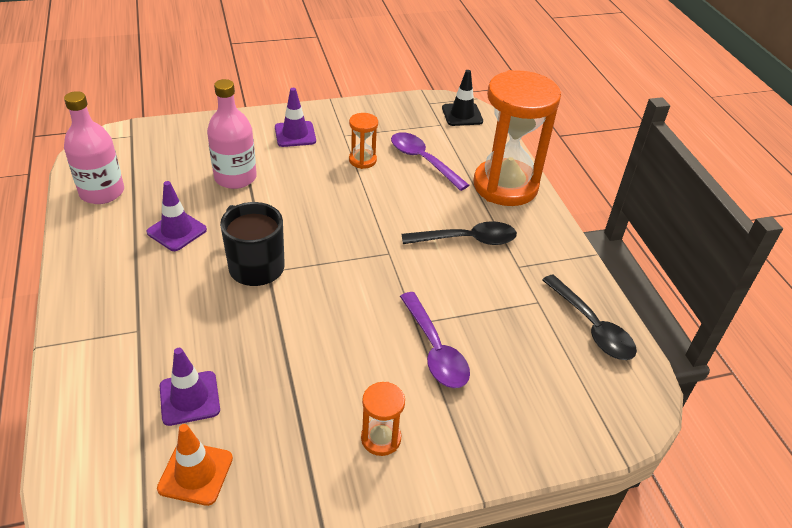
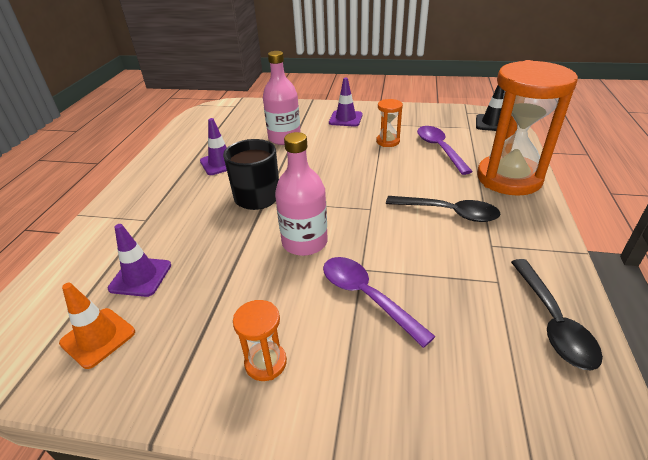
camera: 30 degrees right, 5 degrees down
(102, 192) = (192, 133): pink bottle -> pink bottle (304, 242)
(435, 349) = (366, 297): purple spoon -> purple spoon turned 135 degrees clockwise

